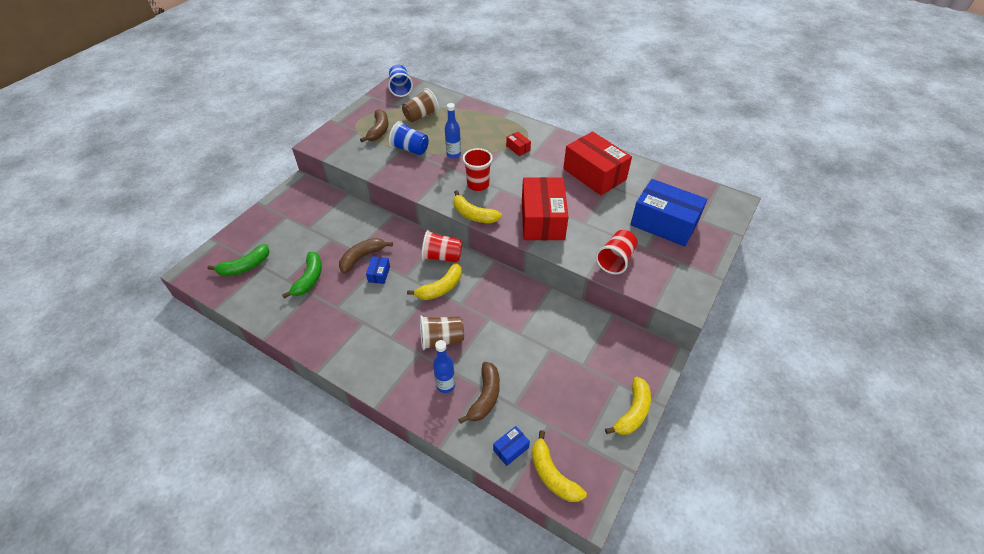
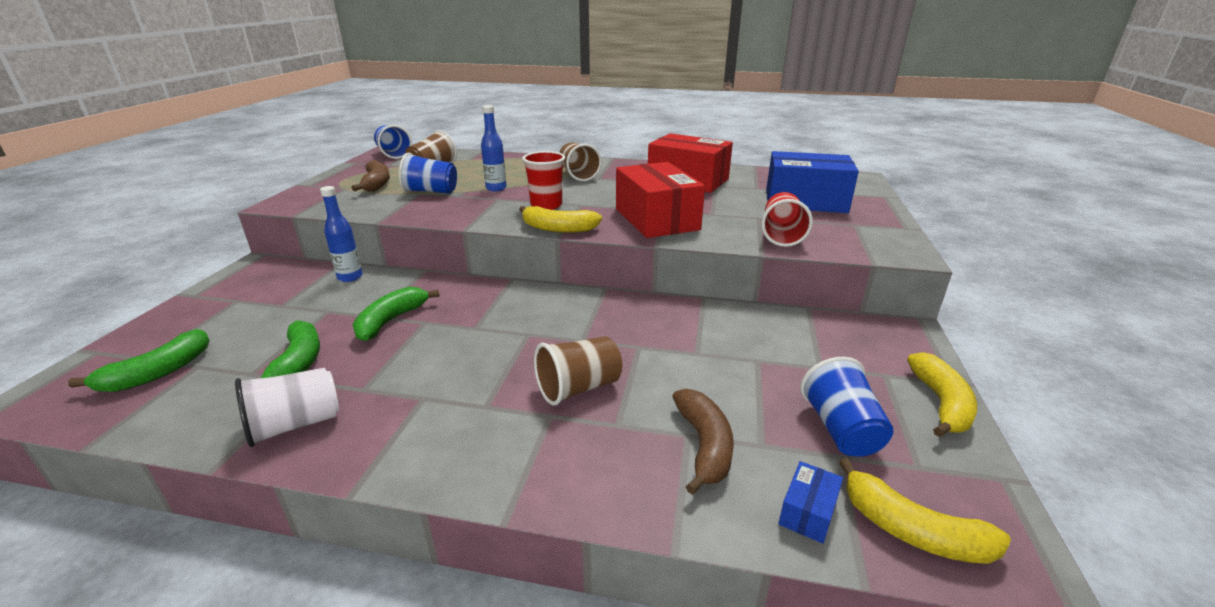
camera: 20 degrees left, 20 degrees down
(301, 322) = (295, 425): none -> white cup
(362, 257) = (391, 321): brown banana -> green banana
(379, 274) = (428, 333): blue box -> none
(441, 288) = (541, 329): yellow banana -> none
(442, 256) = (524, 297): red cup -> none
(445, 385) = (623, 447): blue bottle -> blue bottle (350, 277)
(518, 148) = (578, 175): red box -> brown cup
(562, 410) = (840, 429): none -> blue cup

